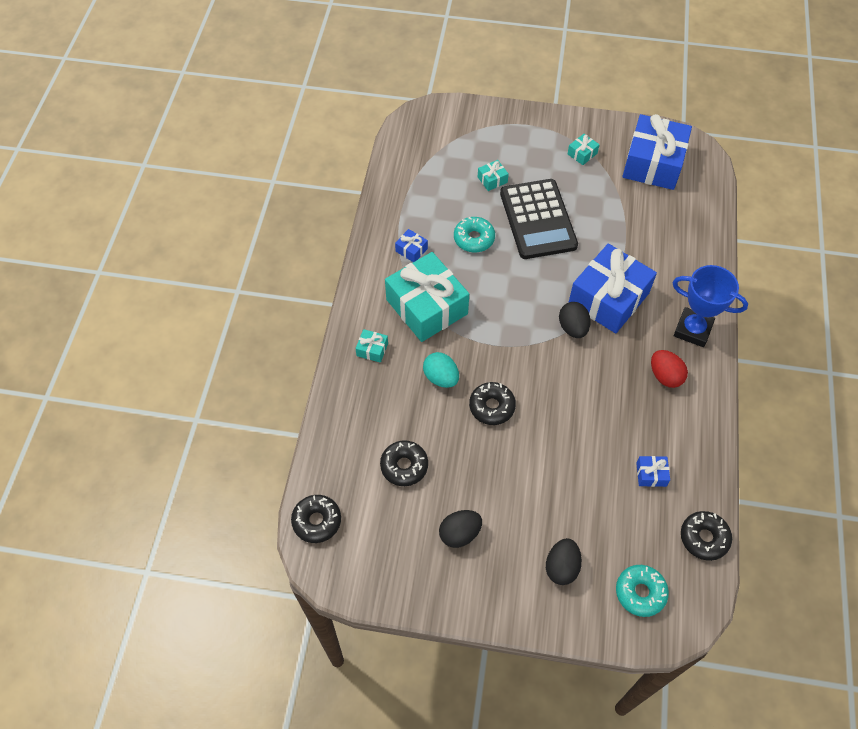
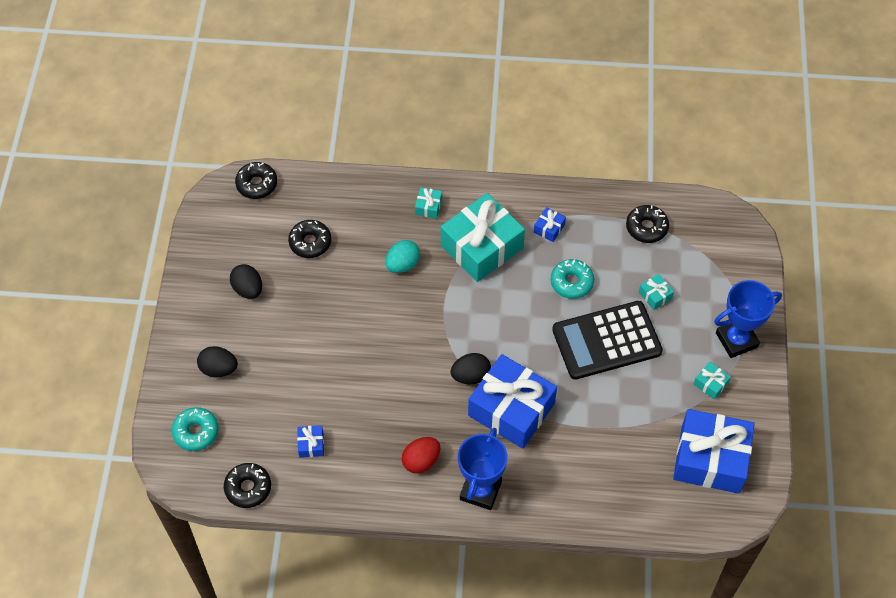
camera: 85 degrees right, 0 degrees up
(492, 407) = (374, 308): black donut -> black donut (646, 227)
(540, 131) = (736, 340): none -> blue trophy

